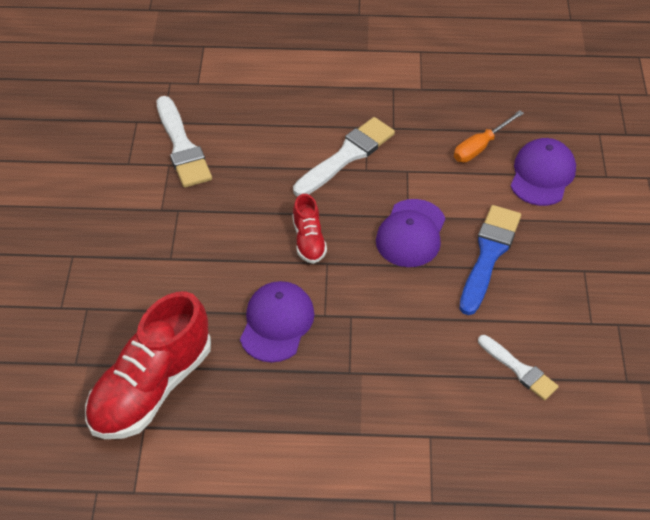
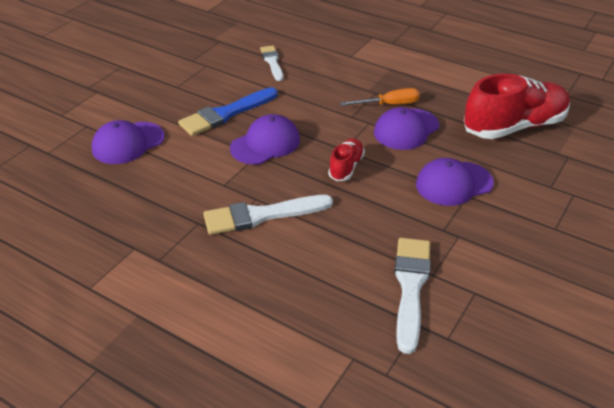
camera: 150 degrees left, 10 degrees down
(189, 267) = (454, 183): none -> purple cap
(480, 147) = (146, 179): orange screwdriver -> orange screwdriver (389, 105)

